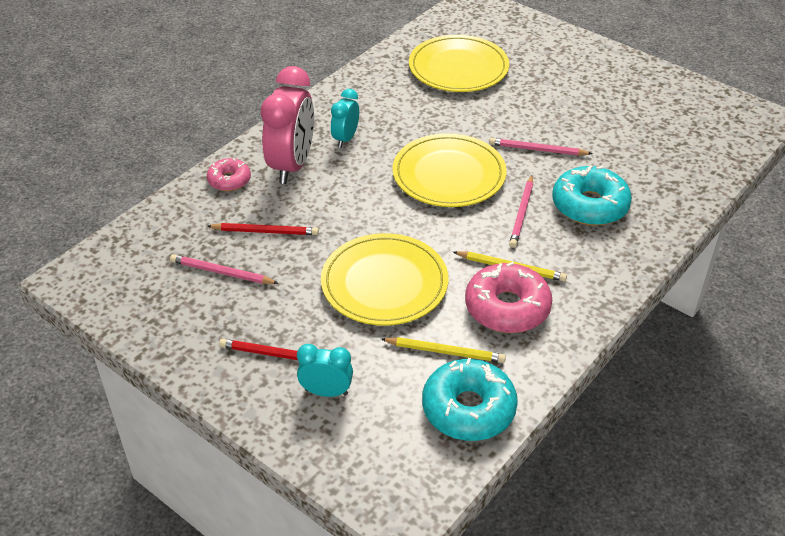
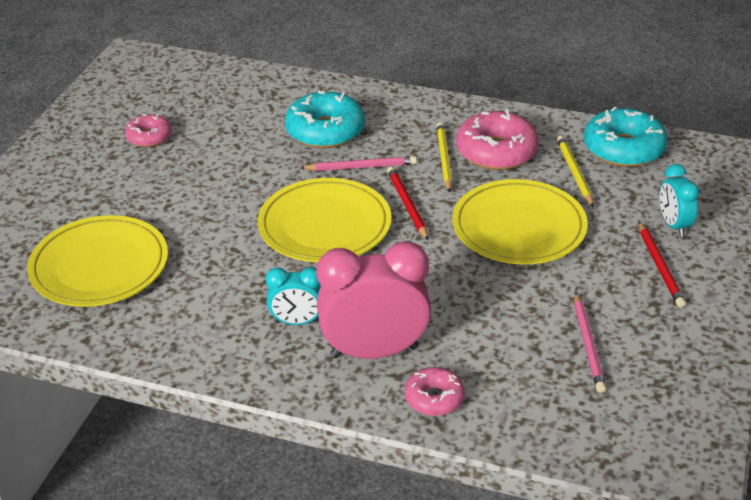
camera: 110 degrees left, 5 degrees down
(265, 231) = (503, 334): red pencil -> red pencil (407, 205)
(537, 150) = (249, 175): pink pencil -> none
(618, 109) = (149, 137): none -> pink donut

